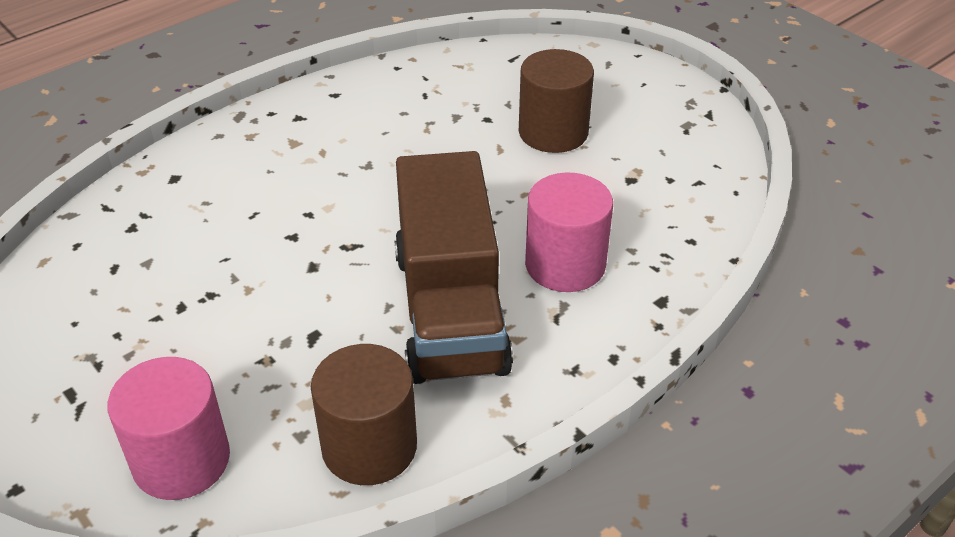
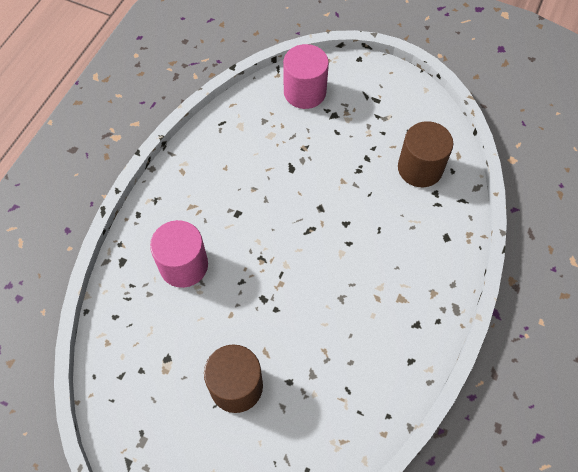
camera: 155 degrees right, 20 degrees up
(369, 447) = (231, 126): brown cylinder -> brown cylinder (420, 168)
(450, 310) = (232, 209): brown truck -> none

